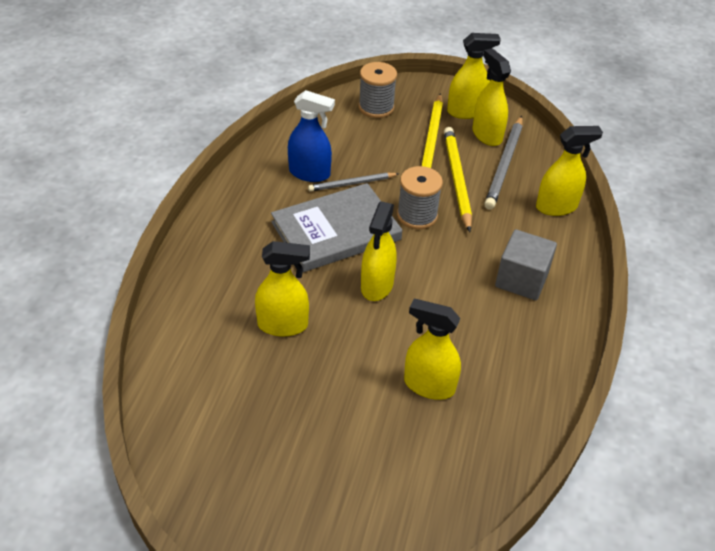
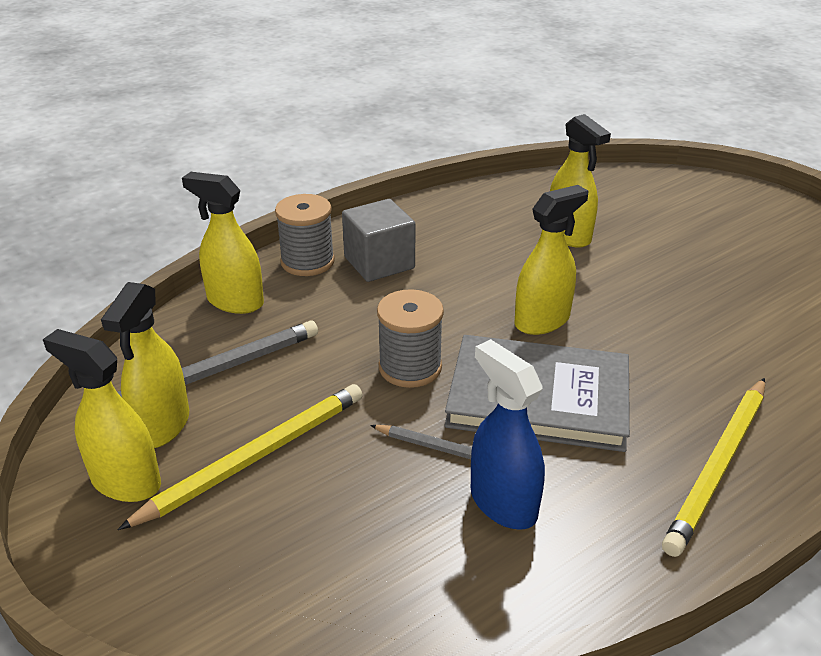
camera: 140 degrees left, 10 degrees down
(283, 325) = (686, 331): yellow spray bottle -> none
(376, 107) = (252, 580): grey spool -> grey spool (307, 262)
(456, 179) = (299, 386): yellow pencil -> yellow pencil (718, 466)

